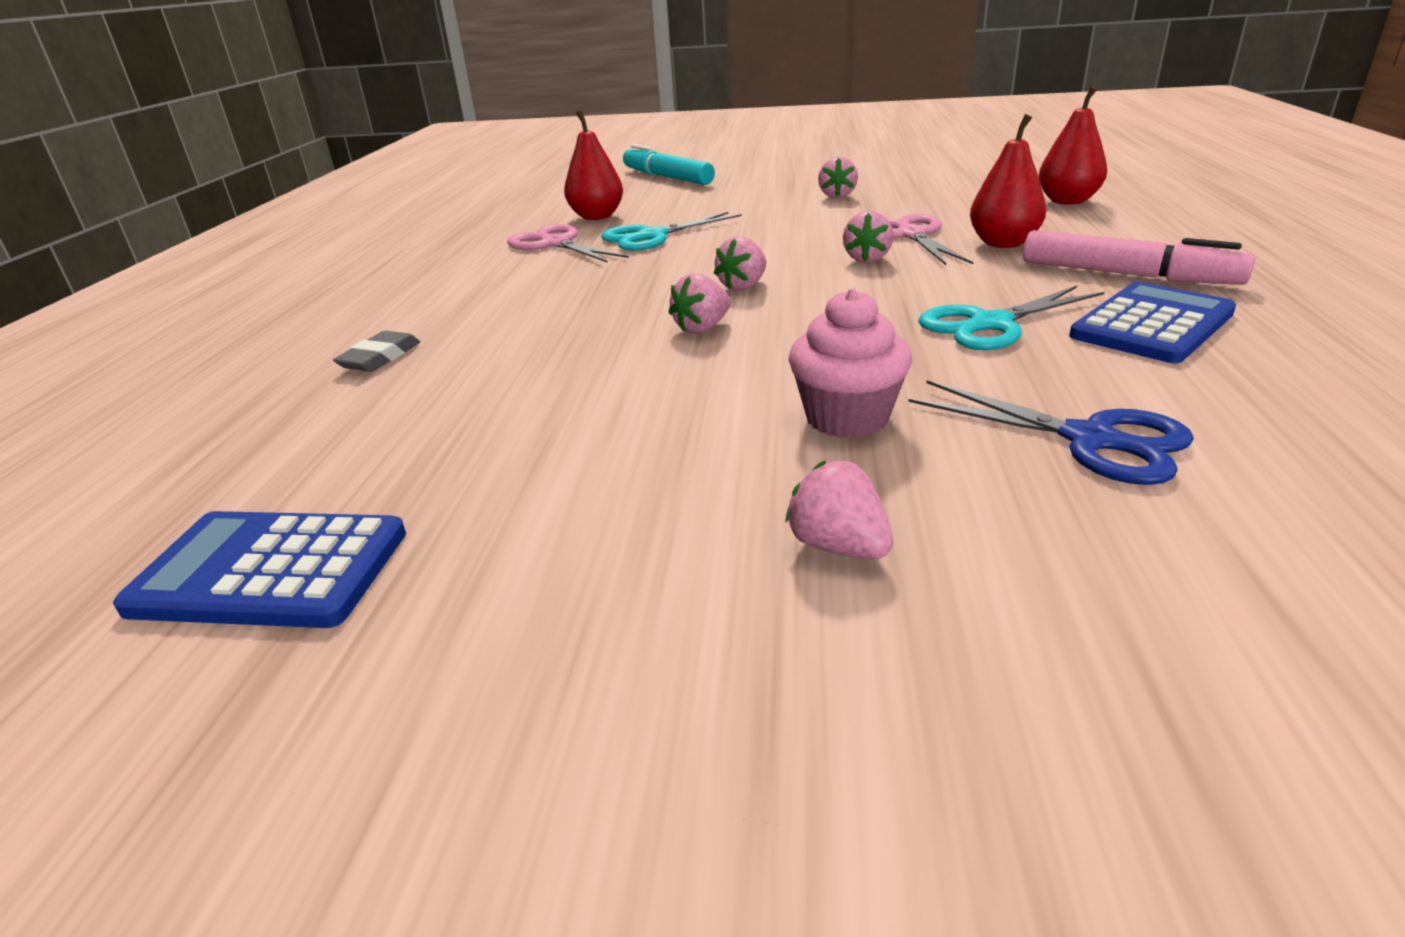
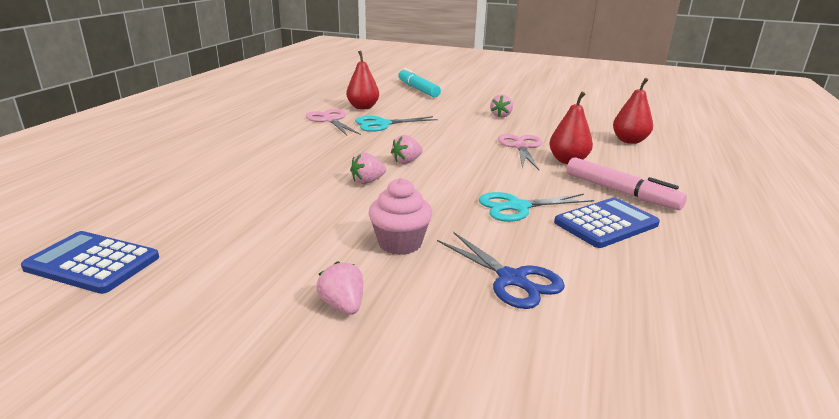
camera: 10 degrees right, 5 degrees down
(380, 357) = (204, 169): grey eraser -> none
(867, 259) = (485, 157): pink strawberry -> none

